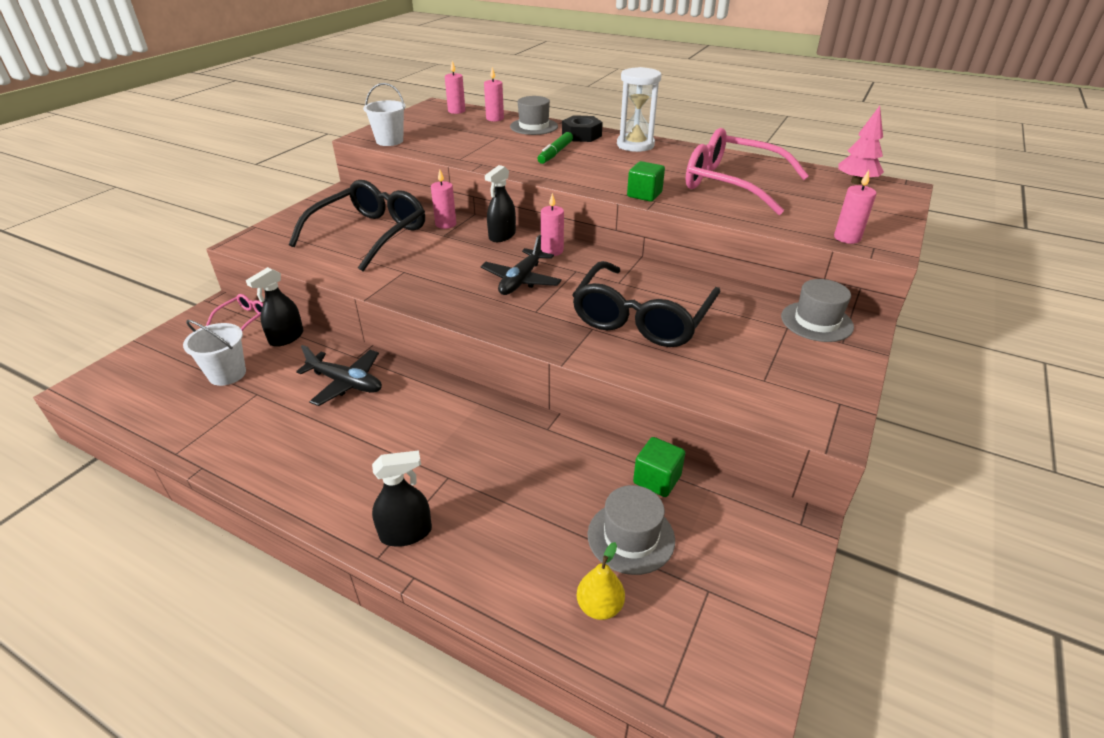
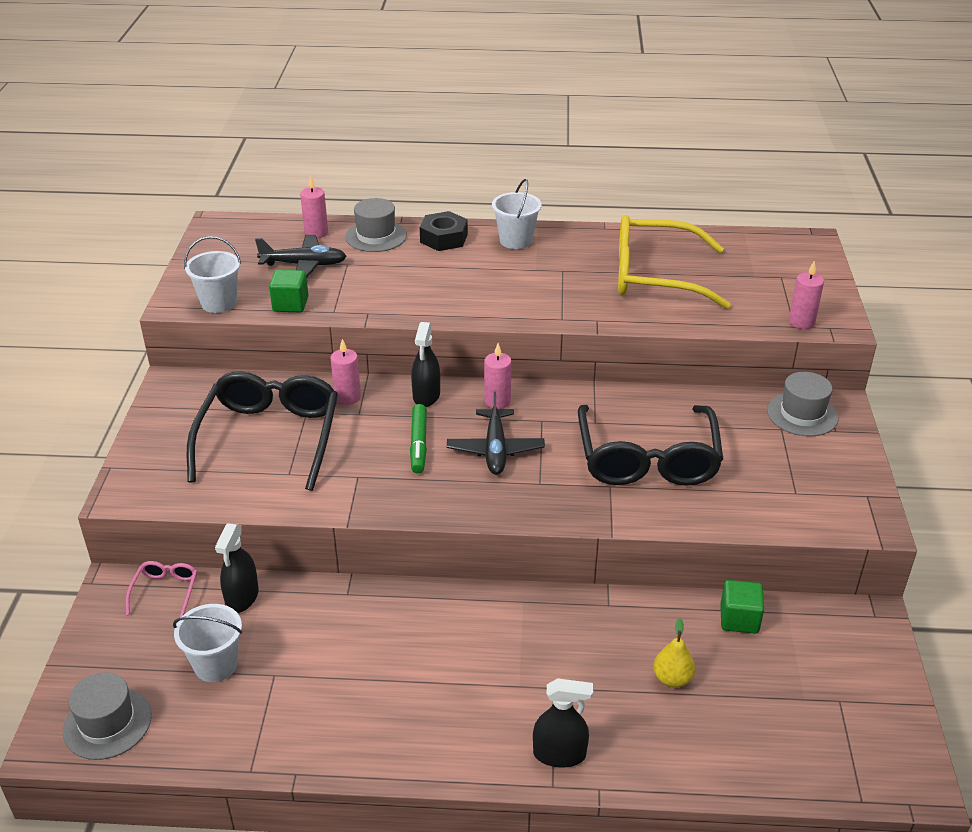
camera: 25 degrees left, 0 degrees up
(346, 383) = (364, 628): black plane -> black plane (304, 265)
(406, 533) = (559, 754): black spray bottle -> black spray bottle turned 45 degrees clockwise
(456, 111) = (255, 230): pink candle -> none
(555, 153) = (438, 275): green marker -> green marker (419, 444)
(599, 606) = (767, 748): yellow pear -> yellow pear (672, 679)
(631, 537) = (752, 680): grey hat -> grey hat (107, 723)
(635, 145) = (516, 240): white hourglass -> white bucket
(644, 195) = (580, 314): green cube -> green cube (290, 304)
(732, 184) = (656, 276): pink glasses -> yellow glasses
(856, 182) = (768, 243): pink tree -> none

